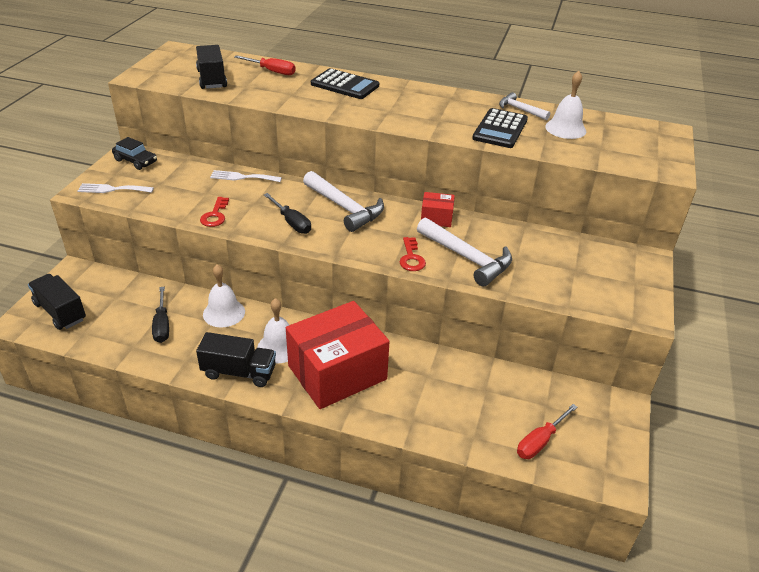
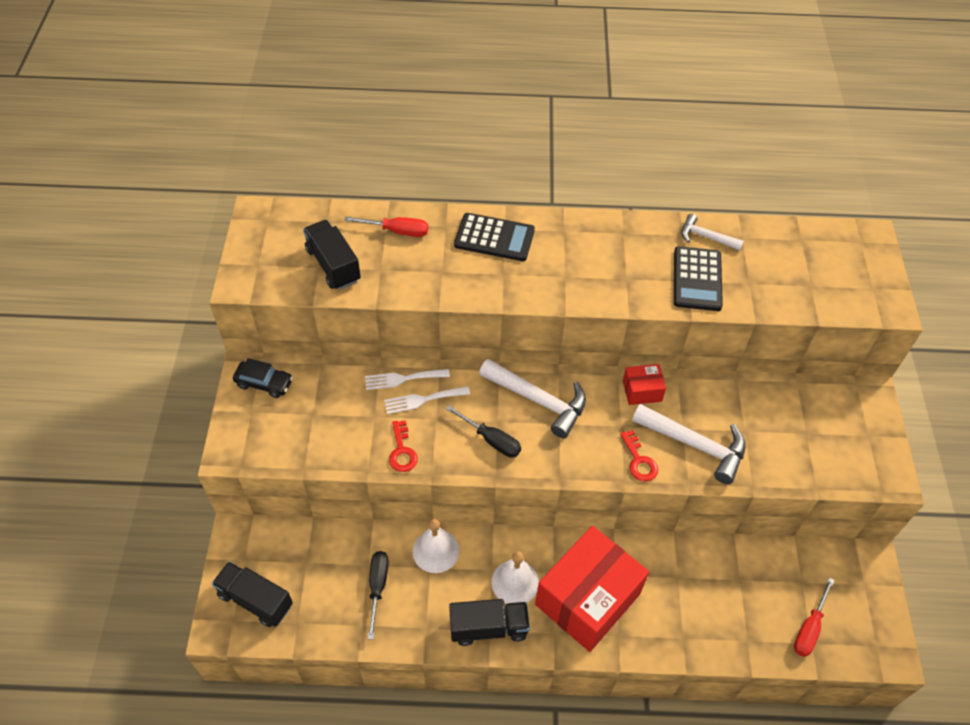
camera: 15 degrees left, 15 degrees up
(112, 189) = (262, 439): white fork -> white fork (423, 400)
(162, 325) = (377, 587): black screwdriver -> black screwdriver turned 150 degrees counterclockwise
(565, 128) = (765, 260): white bell -> none

